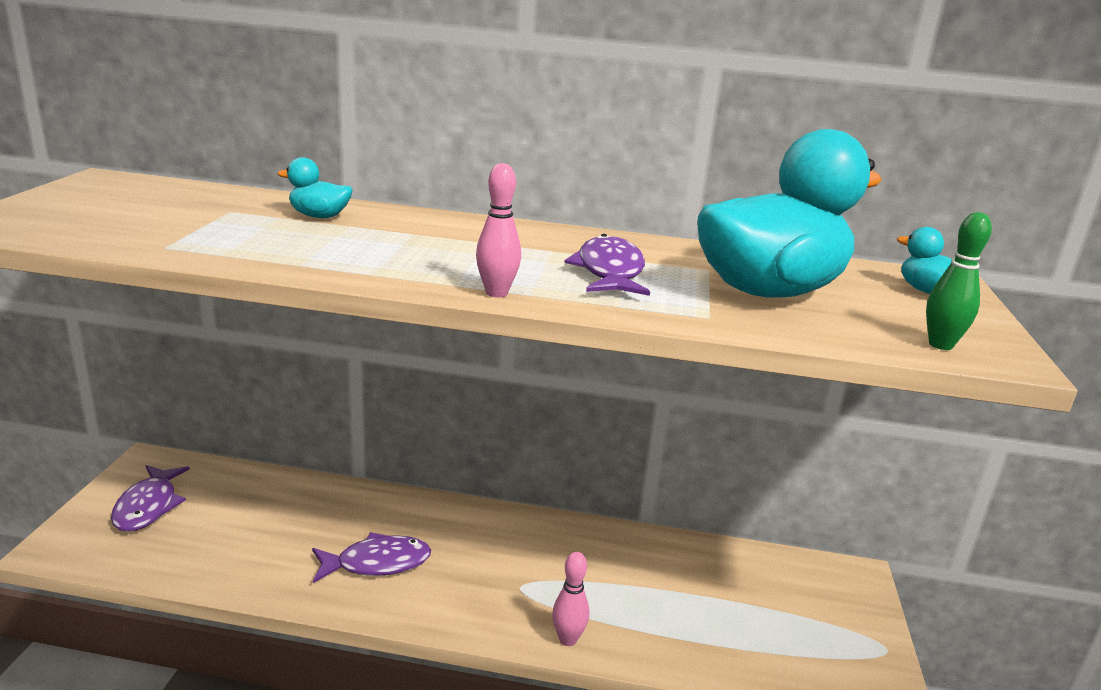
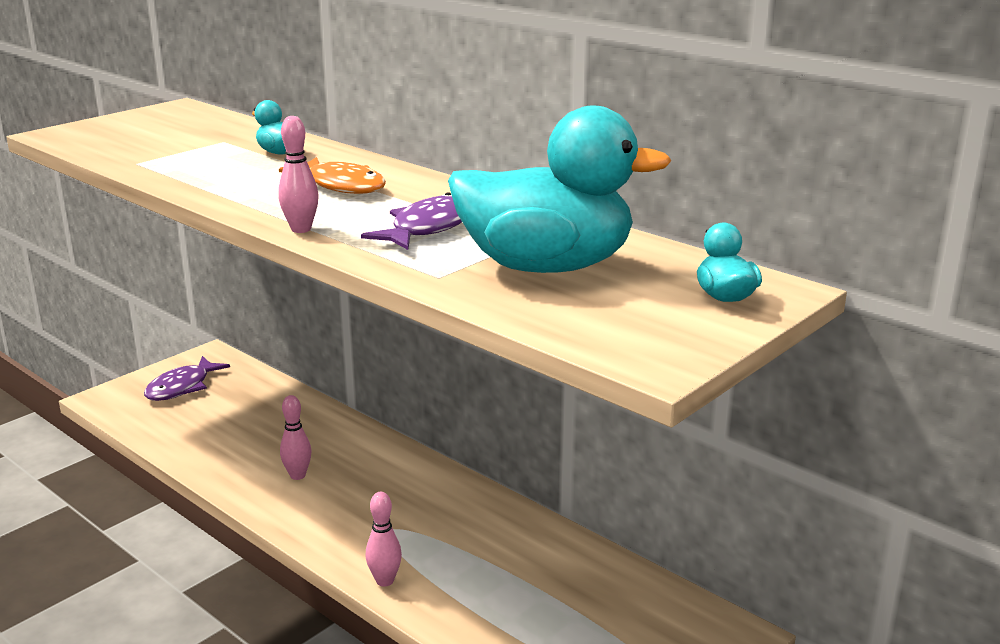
camera: 35 degrees right, 0 degrees up
(377, 563) = (297, 475): purple fish -> pink bowling pin
(450, 242) = (342, 185): none -> orange fish
(940, 345) = (614, 339): green bowling pin -> none

